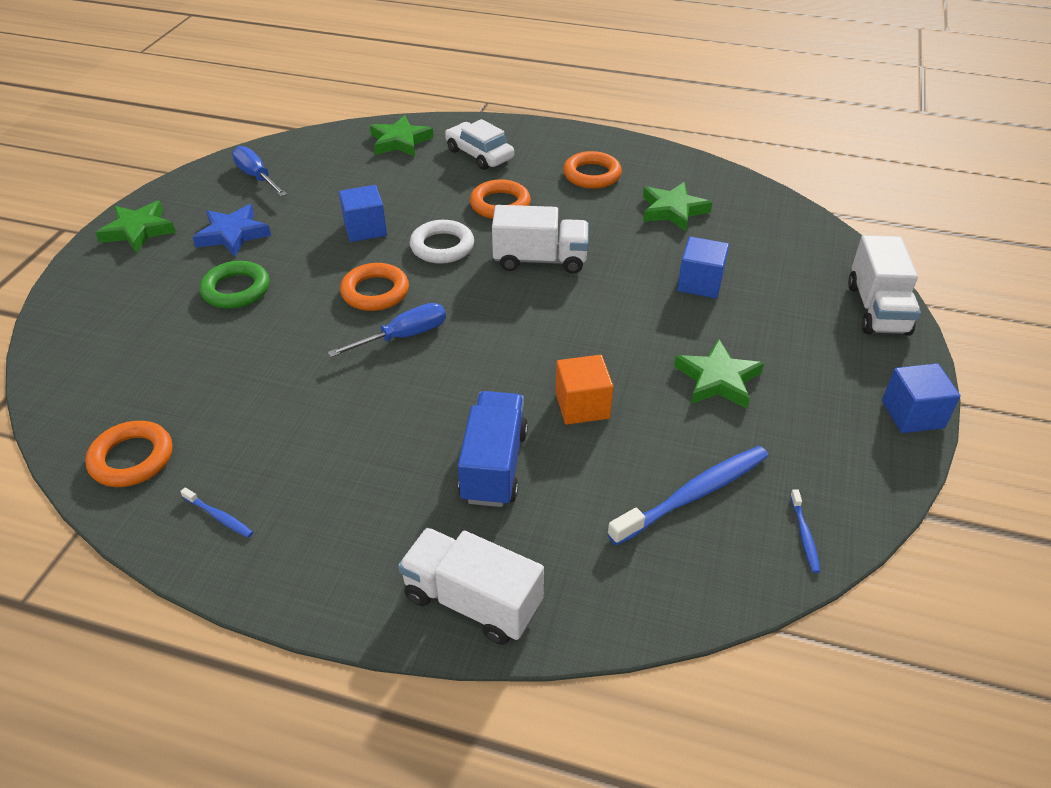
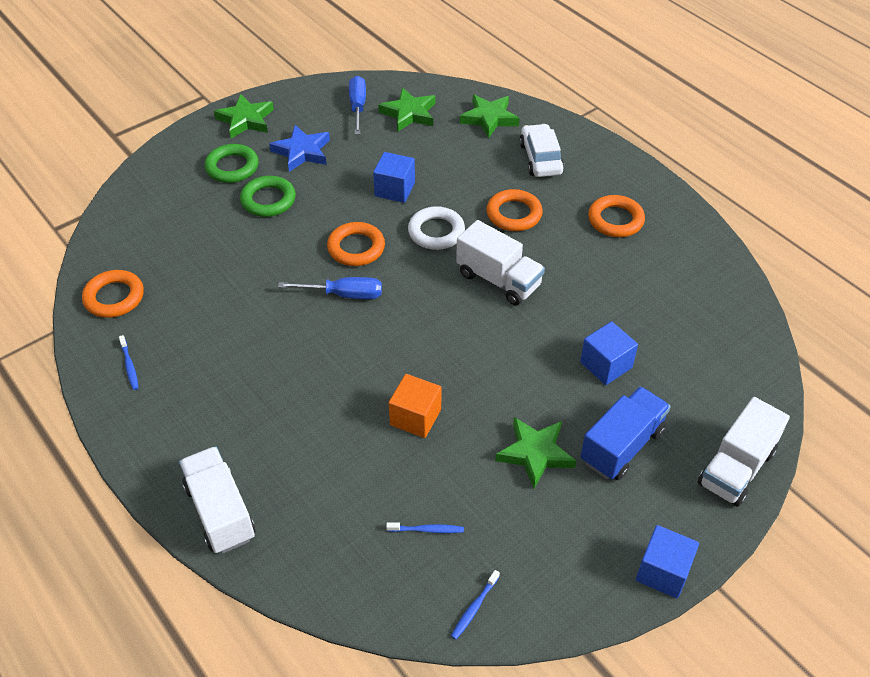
camera: 35 degrees right, 5 degrees up
(163, 277) = (232, 167): none -> green ring
(494, 466) = (315, 428): blue truck -> blue truck (622, 446)
(673, 210) = (651, 286): green star -> green star (409, 113)
(694, 494) = (427, 530): blue toothbrush -> blue toothbrush, size x0.46

